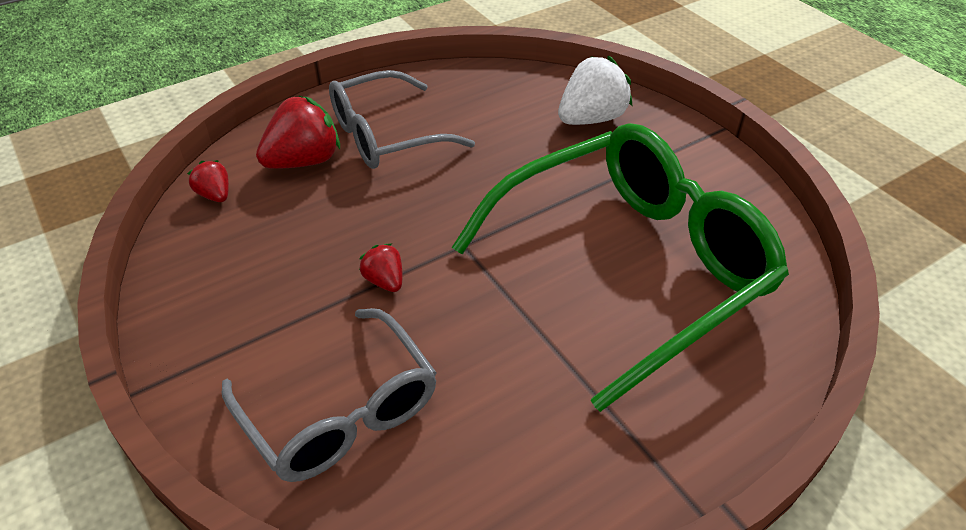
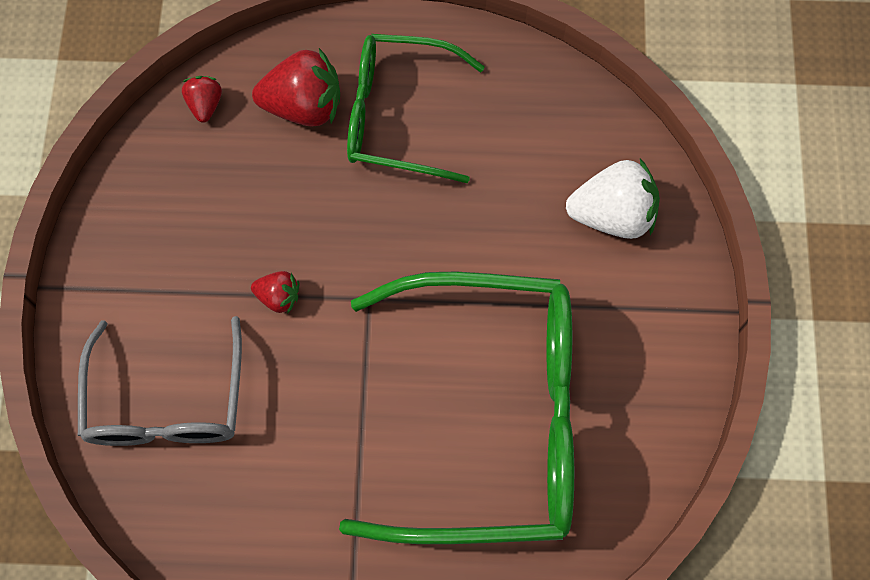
camera: 35 degrees right, 25 degrees up
(385, 281) = (279, 297): red strawberry -> red strawberry turned 105 degrees clockwise
(386, 135) = (398, 116): grey glasses -> green glasses

